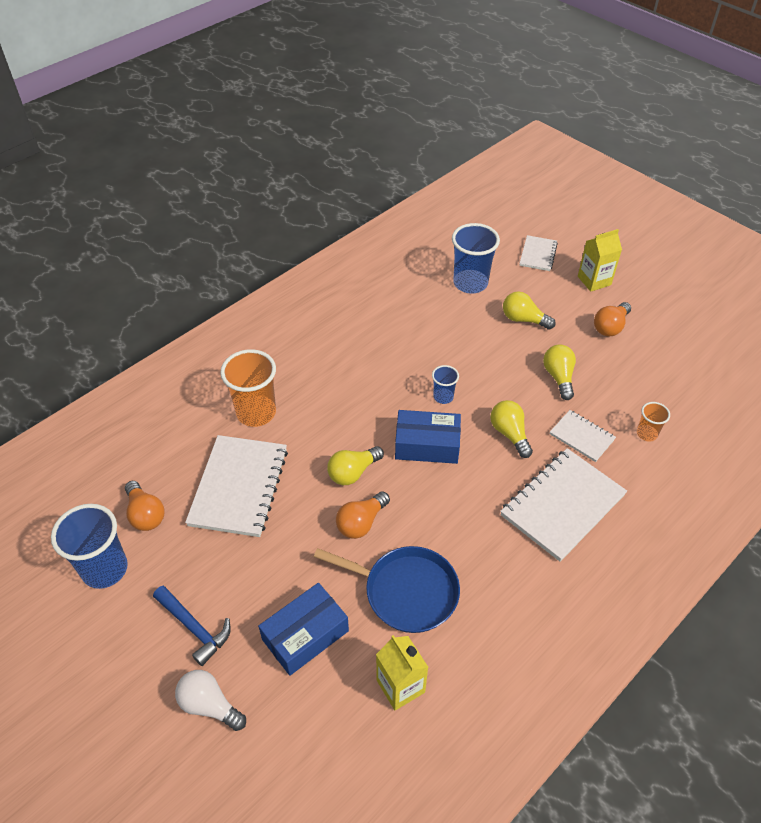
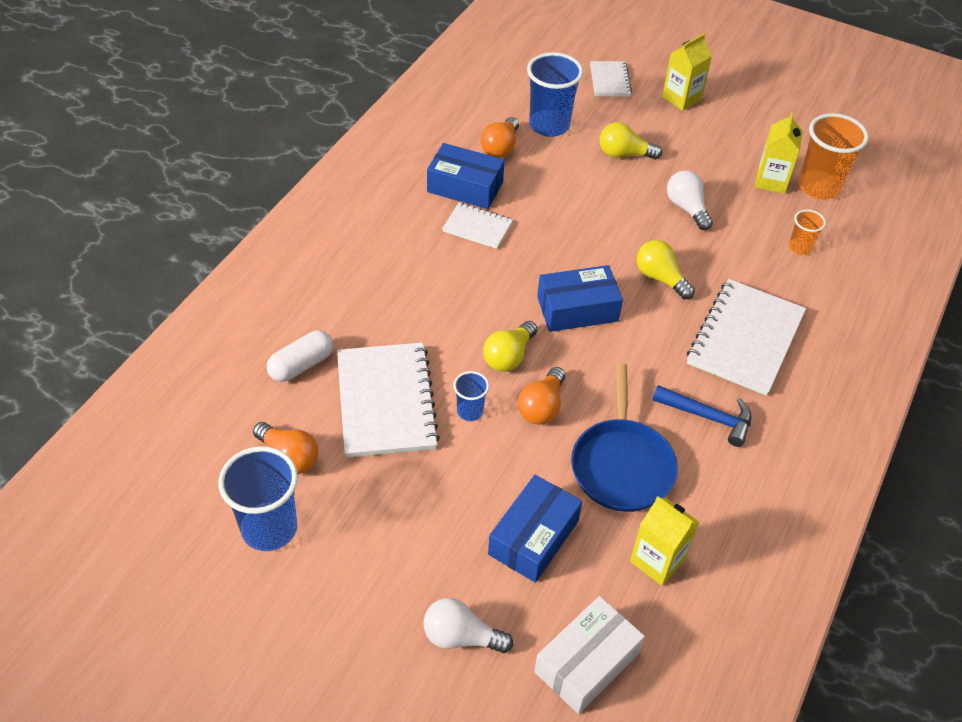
camera: 20 degrees left, 0 degrees up
(188, 441) = (301, 365): none -> white capsule
(194, 627) = (405, 563): blue hammer -> blue hammer (707, 417)
(256, 413) = (368, 316): orange cup -> orange cup (818, 187)
(301, 760) = (586, 663): none -> white box
(379, 321) = (465, 187): none -> blue box
(406, 591) = (622, 465): blue pan -> blue pan turned 90 degrees clockwise
(443, 397) = (572, 254): blue cup -> blue cup (470, 411)
(558, 377) = (687, 208): yellow light bulb -> white light bulb
(582, 437) = (736, 265): white notebook -> white notebook (477, 227)
(610, 327) = (718, 144): orange light bulb -> orange light bulb (500, 147)
(645, 368) = (771, 181): none -> yellow carton

